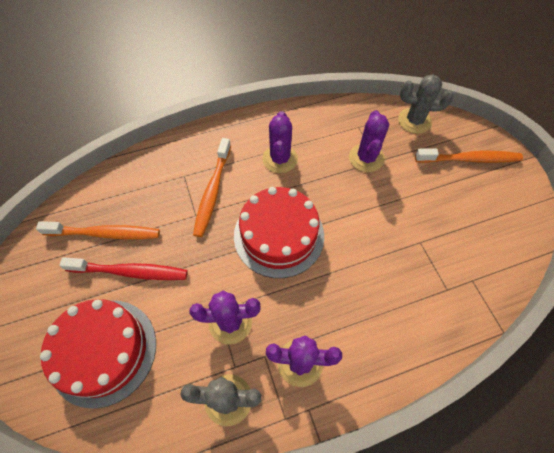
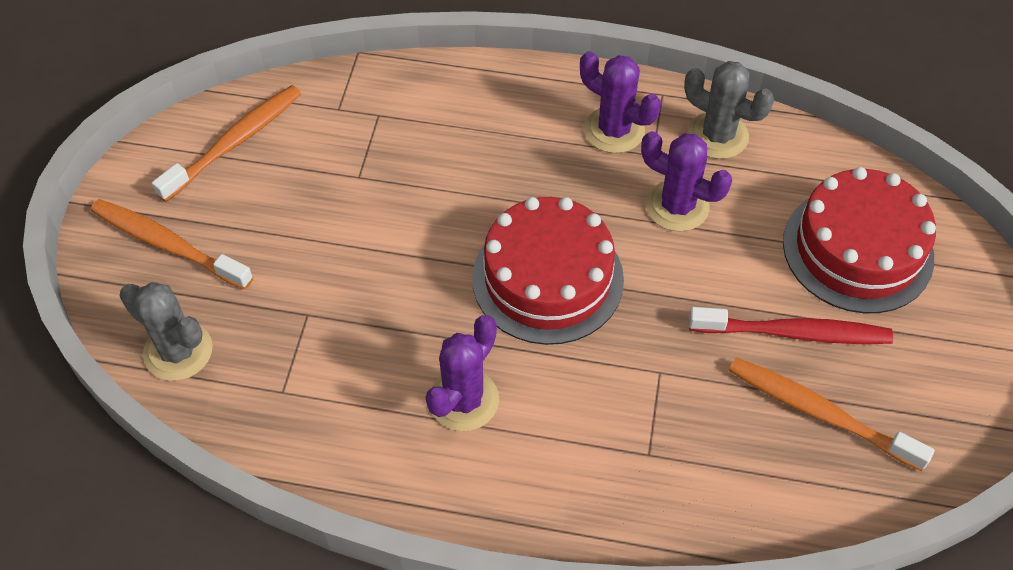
camera: 150 degrees left, 5 degrees down
(130, 272) = (794, 333): red toothbrush -> red toothbrush turned 150 degrees clockwise
(213, 191) = (612, 398): orange toothbrush -> orange toothbrush (235, 142)
(366, 158) = (321, 328): purple cactus -> none

